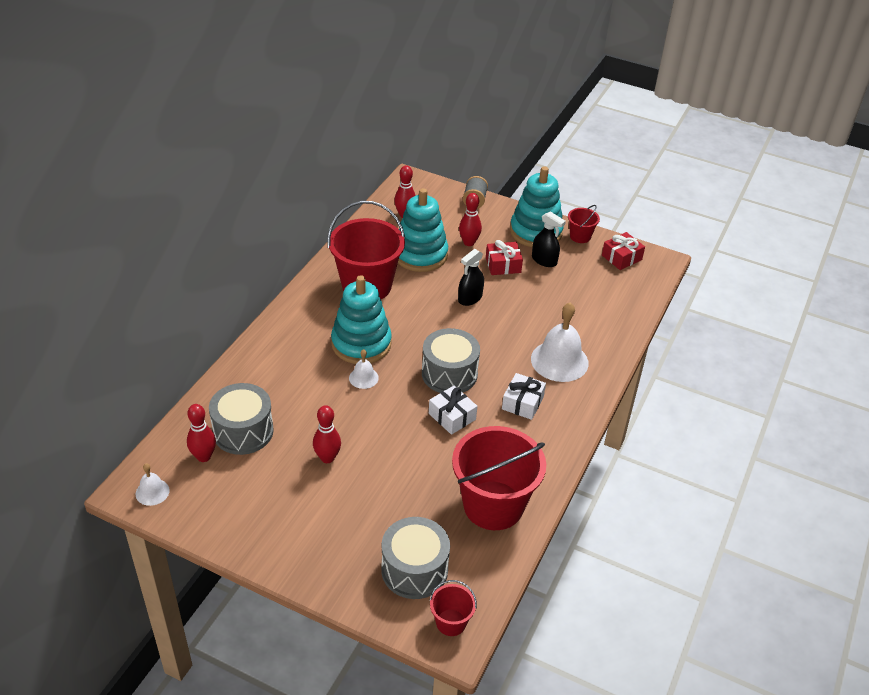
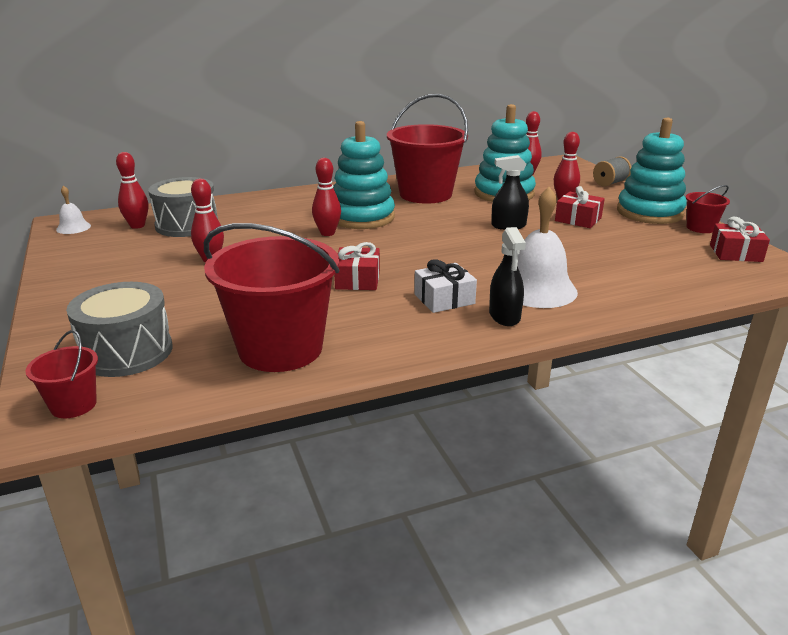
camera: 45 degrees right, 15 degrees down
(363, 378) = (327, 233): white bell -> red bowling pin
(449, 374) = (405, 257): grey drum -> none
(452, 416) = (357, 280): white gift -> red gift
(544, 260) = (630, 229): black spray bottle -> black spray bottle (504, 316)

